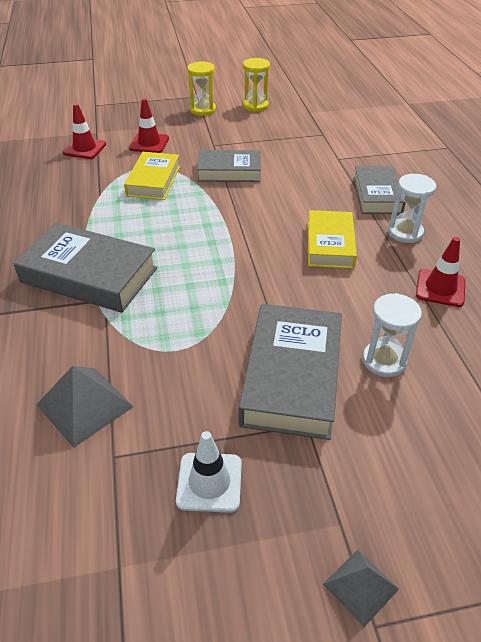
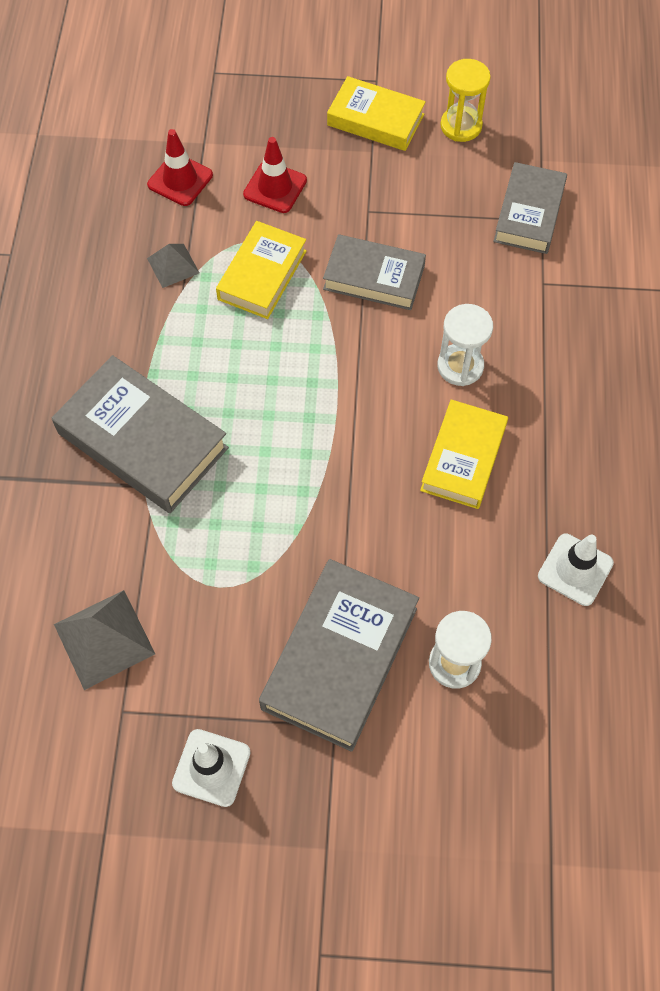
camera: 15 degrees right, 20 degrees up
(203, 110) = (375, 120): yellow hourglass -> yellow book
(360, 586) = (321, 915): grey pyramid -> grey pyramid (173, 265)
(377, 195) = (567, 376): grey book -> grey book (529, 213)
(405, 233) = (574, 460): white hourglass -> white hourglass (460, 366)
(440, 288) = (575, 569): red traffic cone -> white traffic cone

